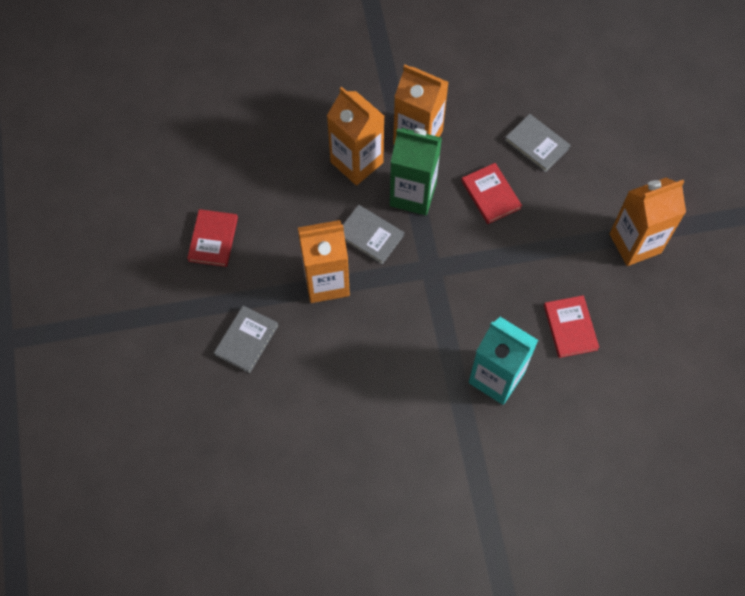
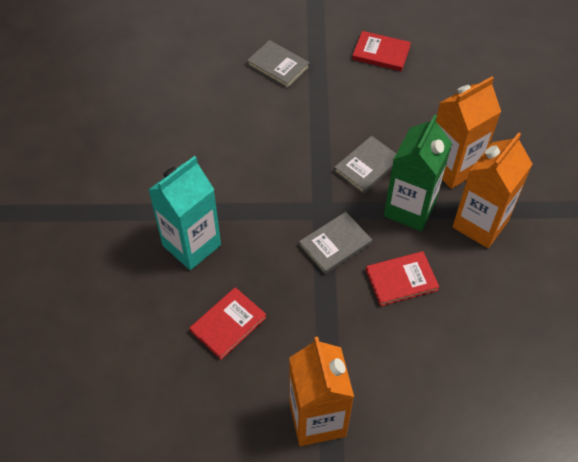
camera: 100 degrees right, 10 degrees down
(326, 282) = (323, 126): orange carton -> none
(537, 144) = (463, 340): grey book -> grey book (335, 244)
(570, 327) = (228, 324): red book -> red book turned 45 degrees counterclockwise

